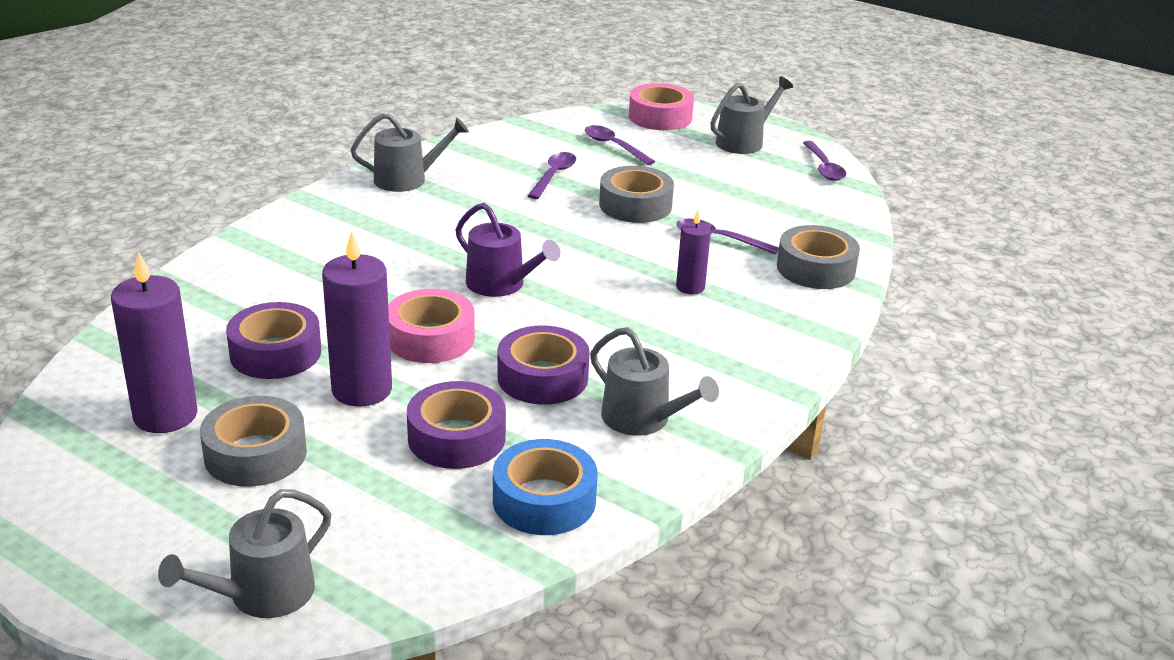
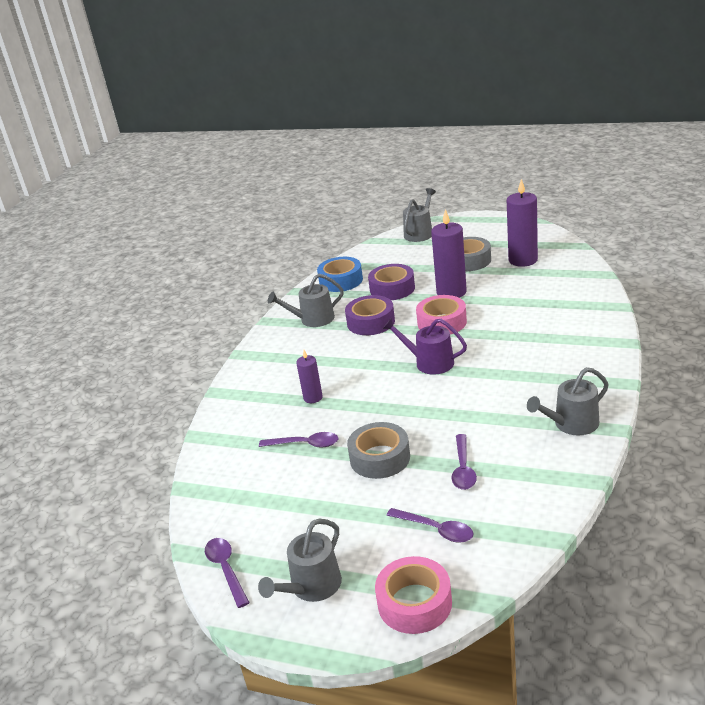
camera: 170 degrees right, 0 degrees up
(275, 353) = (509, 293): purple tape -> none
(642, 419) = (313, 319): grey watering can -> grey watering can turned 45 degrees counterclockwise
(815, 268) = (231, 440): grey tape -> none

